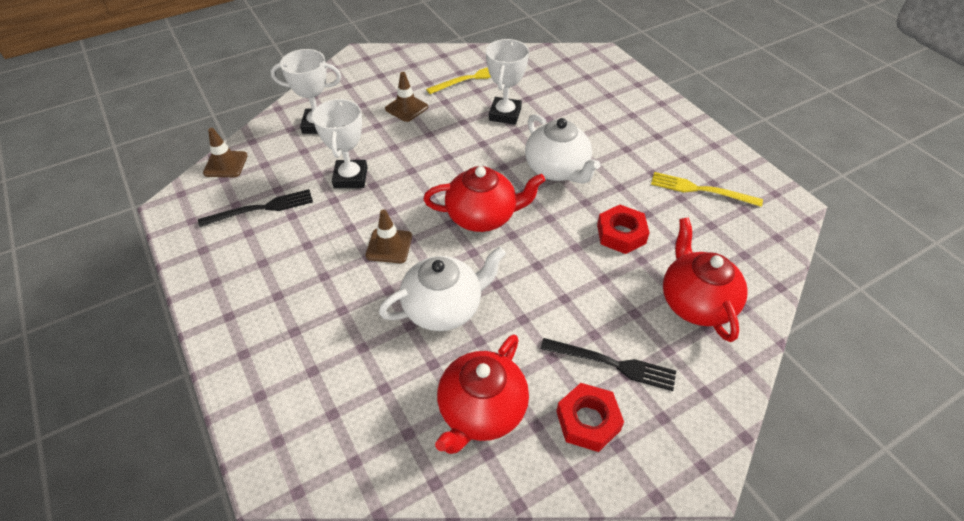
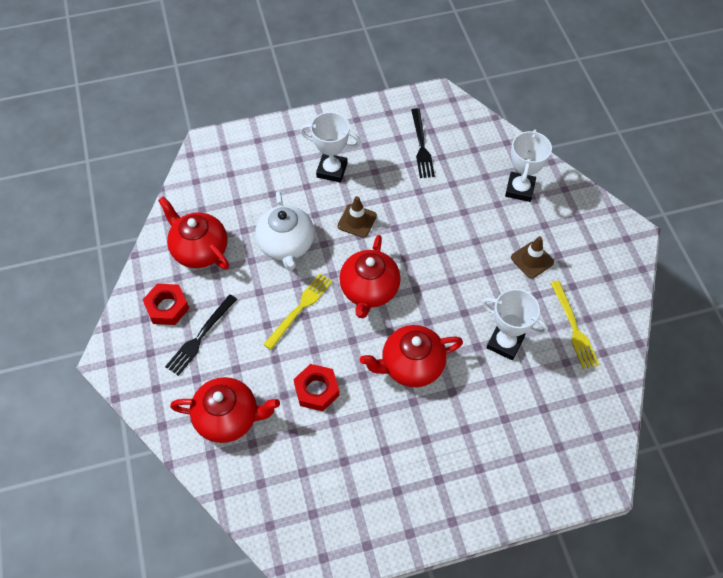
camera: 105 degrees right, 10 degrees up
(225, 164) = (480, 125): brown traffic cone -> none
(350, 177) = (442, 205): white trophy -> white trophy (332, 170)
(557, 169) = (411, 365): white teapot -> red teapot
(701, 190) = (348, 485): yellow fork -> yellow fork (300, 309)

